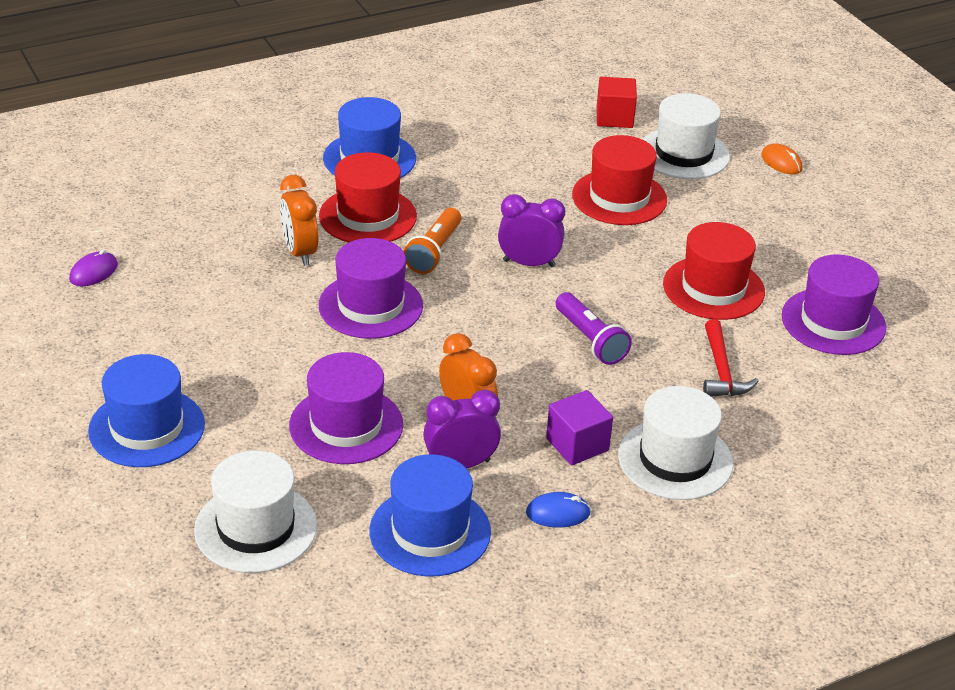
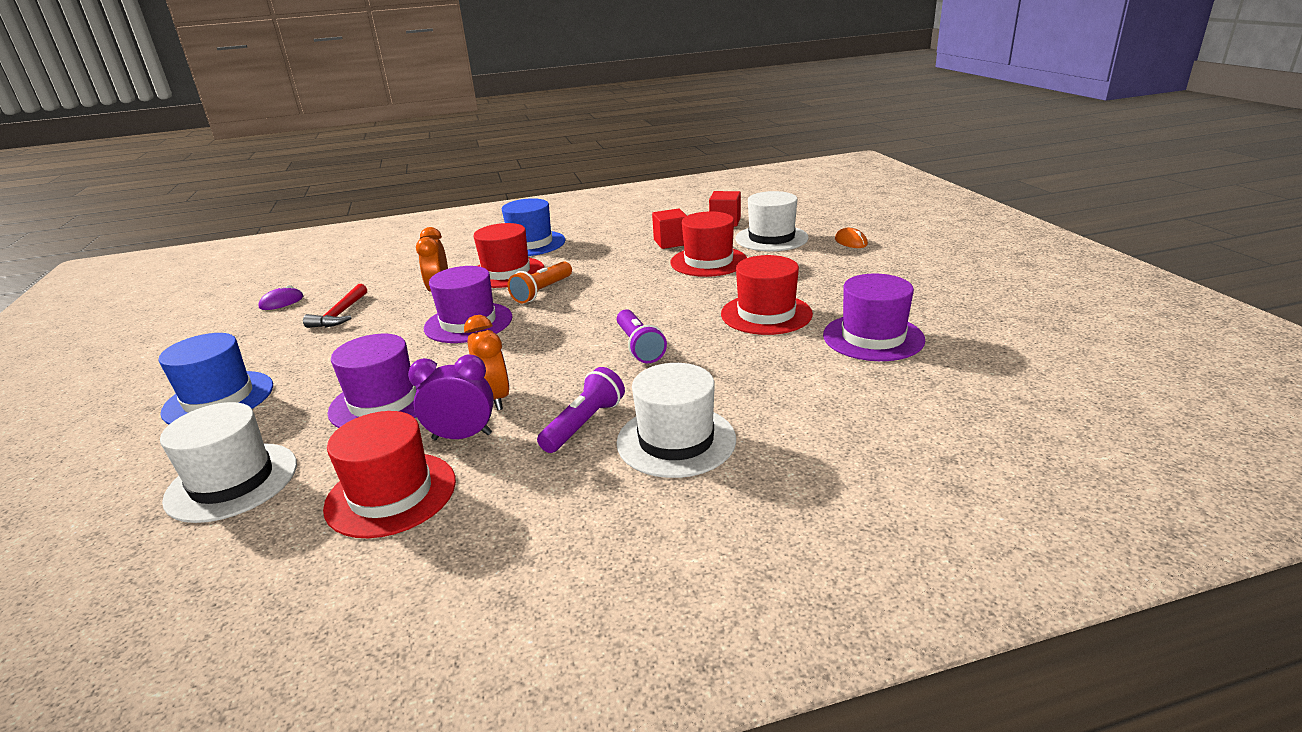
camera: 15 degrees right, 10 degrees down
(430, 531) = (391, 494): blue hat -> red hat
(529, 263) = (614, 298): purple clock -> none
(558, 159) = (671, 242): none -> red cube
(558, 513) = (530, 483): blue mouse -> none
(577, 444) = (584, 424): purple cube -> purple flashlight
(721, 370) = (752, 370): red hammer -> red hammer (340, 314)

